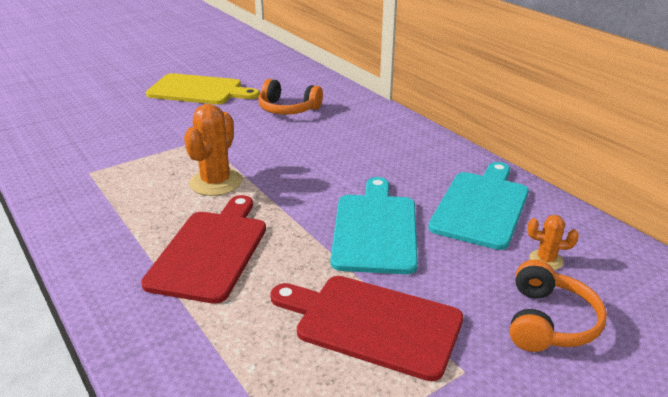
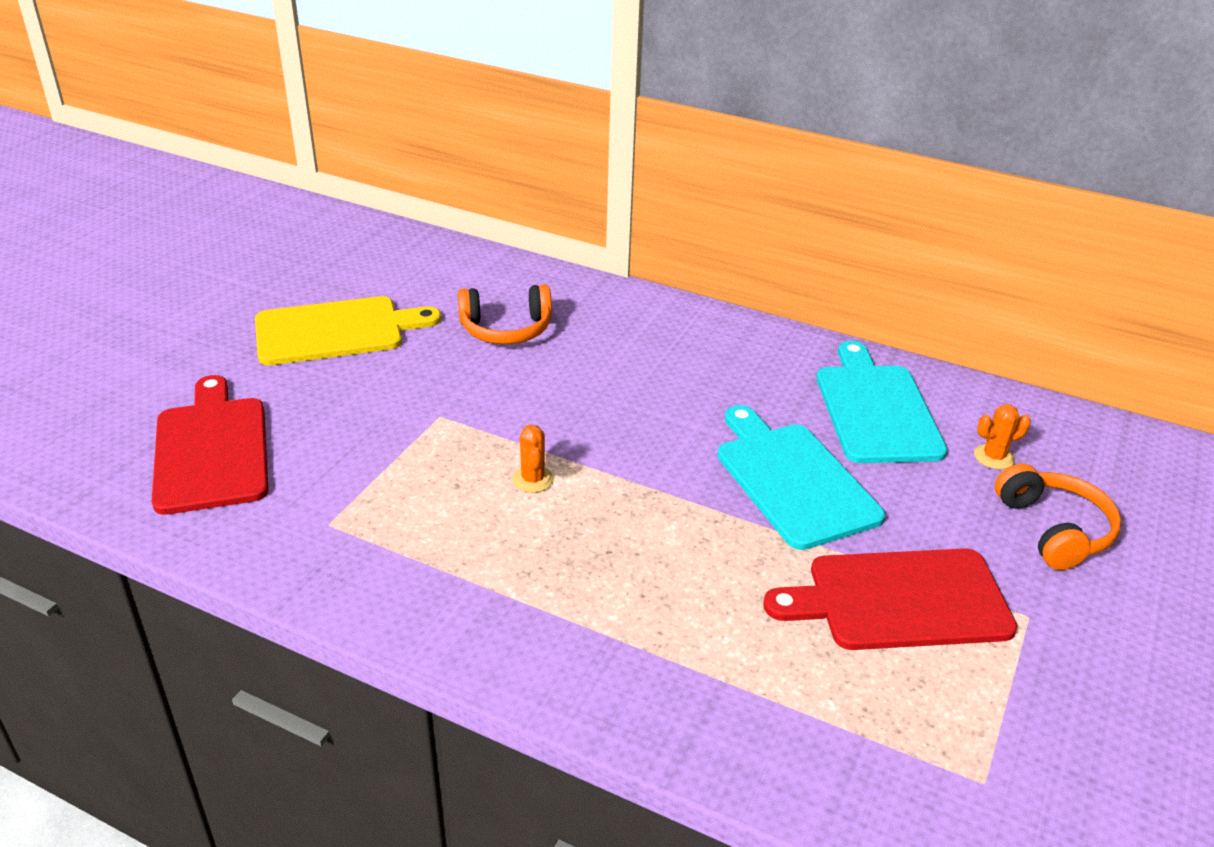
camera: 30 degrees left, 5 degrees up
(211, 251) = (634, 580): red cutting board -> red cutting board (212, 449)
(216, 182) = (533, 479): orange cactus -> orange cactus, size x0.53

